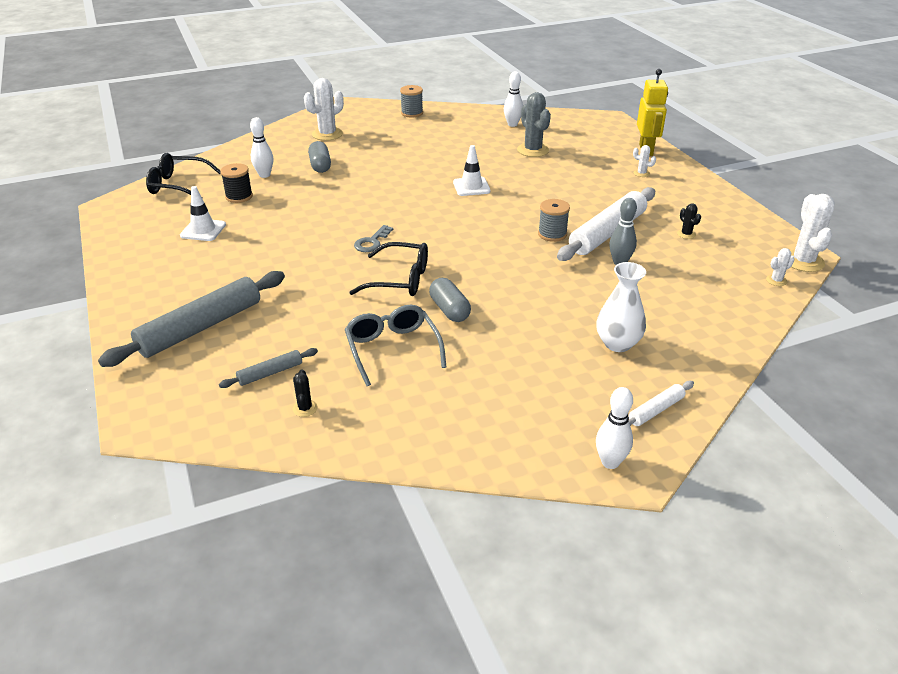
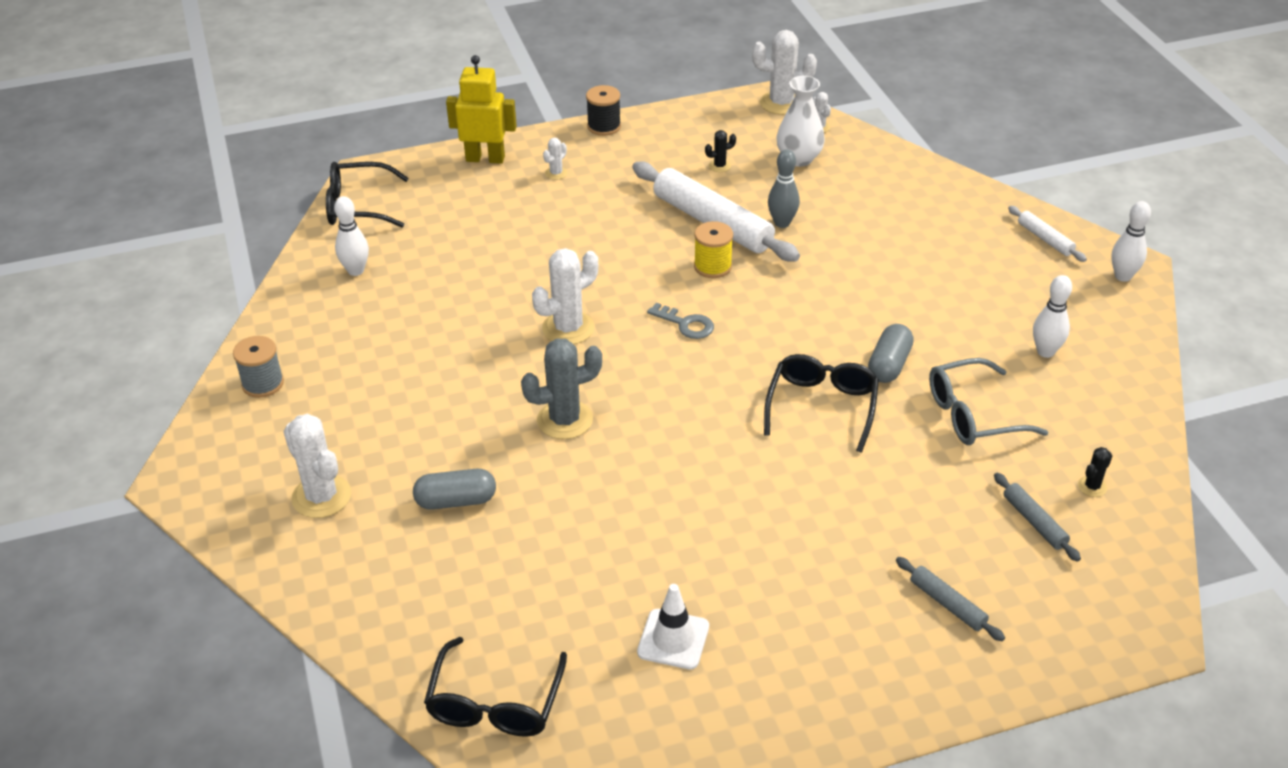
camera: 85 degrees left, 5 degrees up
(201, 327) = (947, 604): grey rolling pin -> grey rolling pin, size x0.47
(239, 196) = (557, 604): black spool -> black spool (604, 126)
(264, 175) = (477, 575): white bowling pin -> white bowling pin (1045, 352)
(305, 408) = (1092, 486): black cactus -> black cactus turned 45 degrees counterclockwise
(372, 242) = (723, 434): grey key -> grey key (686, 324)
(449, 310) = (889, 365): grey capsule -> grey capsule turned 45 degrees counterclockwise
(471, 187) = (568, 328): white traffic cone -> white cactus
(532, 150) = (458, 259): grey cactus -> grey cactus (565, 420)
(552, 234) = (712, 266): grey spool -> yellow spool
(575, 119) = (357, 206): none -> black glasses
(617, 343) = (942, 247): white vase -> white vase (799, 159)

